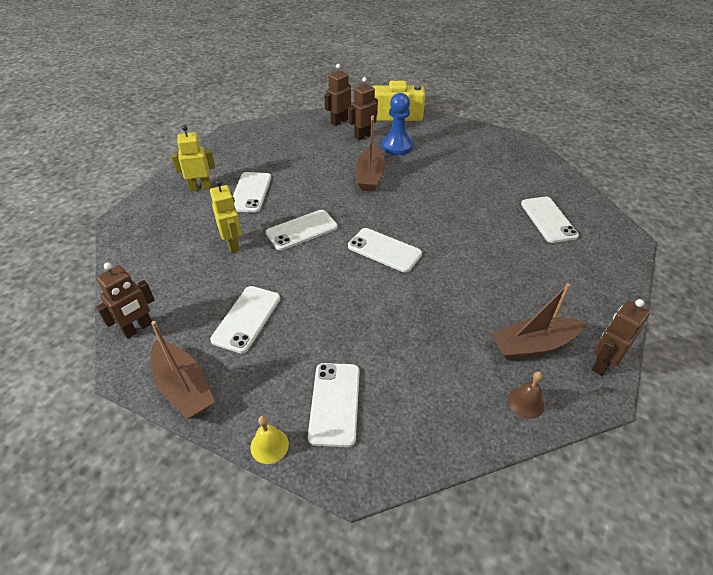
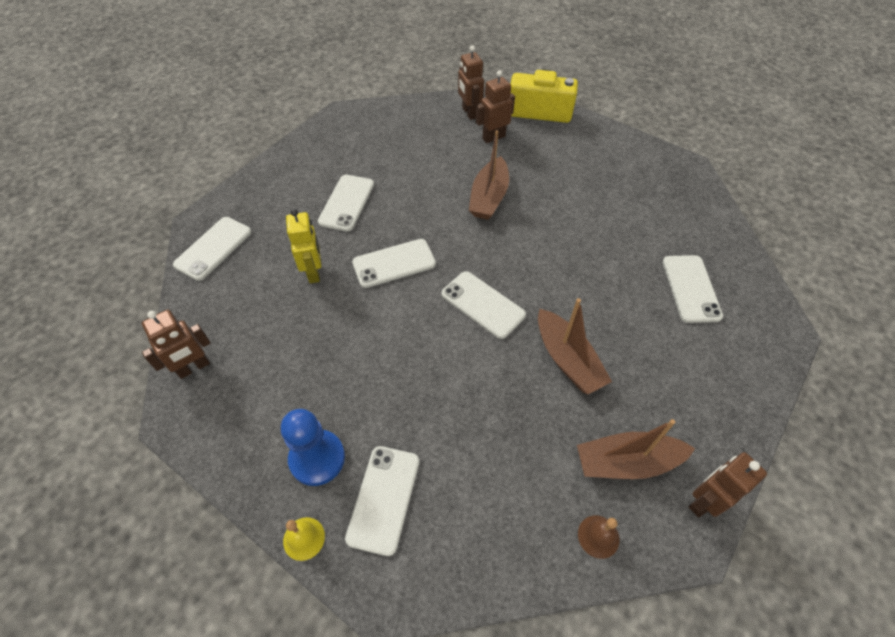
camera: 10 degrees right, 10 degrees up
(183, 387) = (228, 450): brown boat -> brown boat (567, 359)
(200, 187) = (292, 189): yellow robot -> none
(247, 319) = (310, 373): white phone -> white phone (213, 248)
(339, 121) = (469, 113): brown robot -> brown robot turned 75 degrees counterclockwise
(397, 146) = (530, 157): blue pawn -> blue pawn (317, 458)

